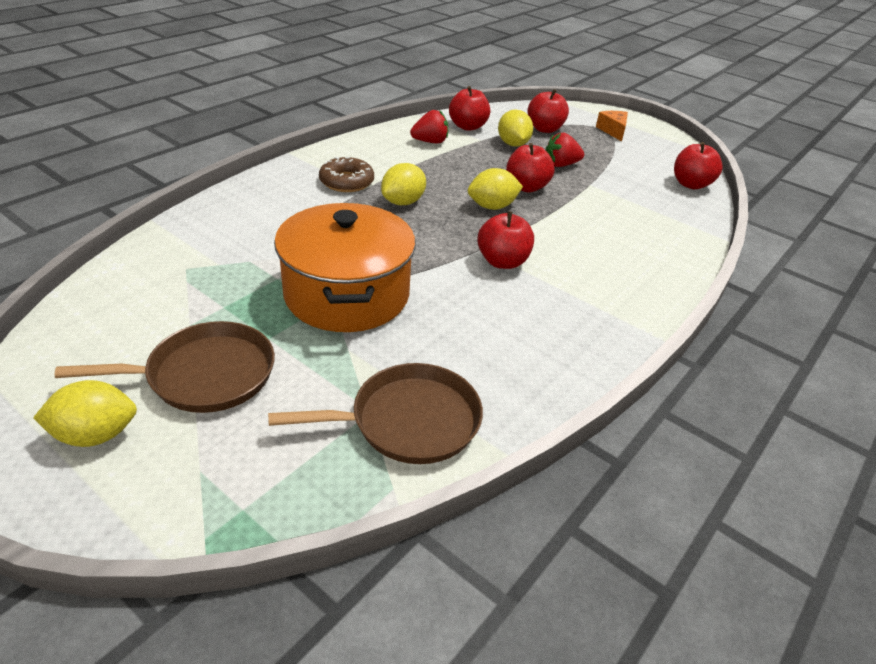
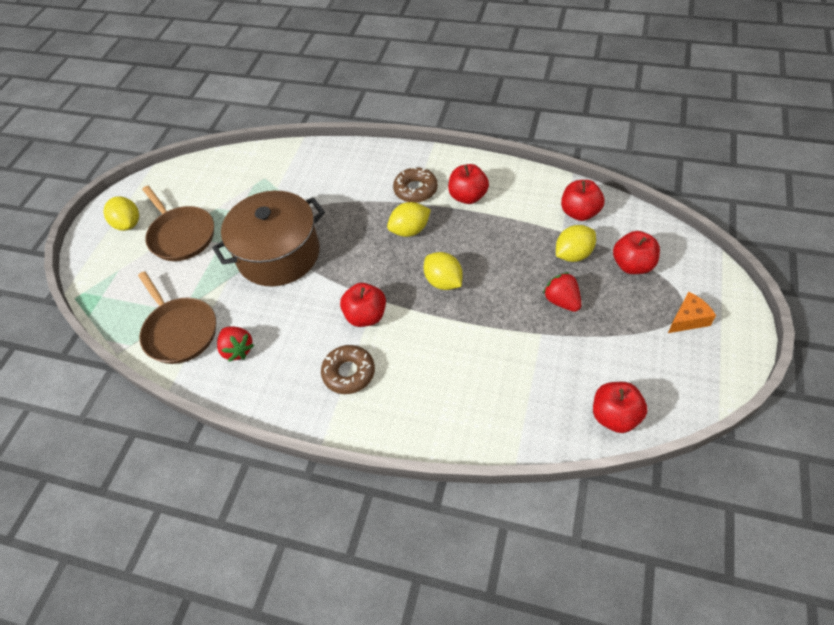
camera: 75 degrees right, 15 degrees up
(346, 294) = (278, 254): orange pot -> brown pot
(403, 202) = (410, 230): yellow lemon -> yellow lemon turned 45 degrees counterclockwise
(430, 142) = (524, 203): red strawberry -> red strawberry (237, 350)
(526, 187) = (495, 291): red apple -> red apple (468, 196)
(575, 295) = (349, 373): none -> brown donut

